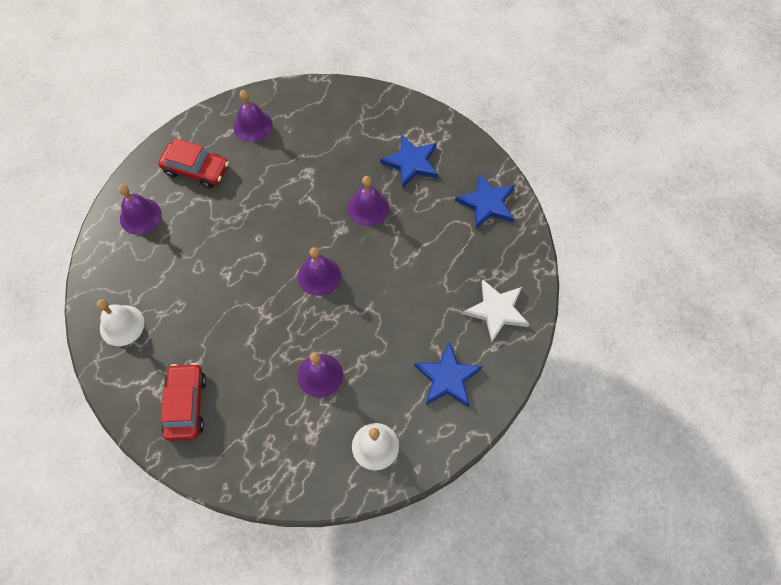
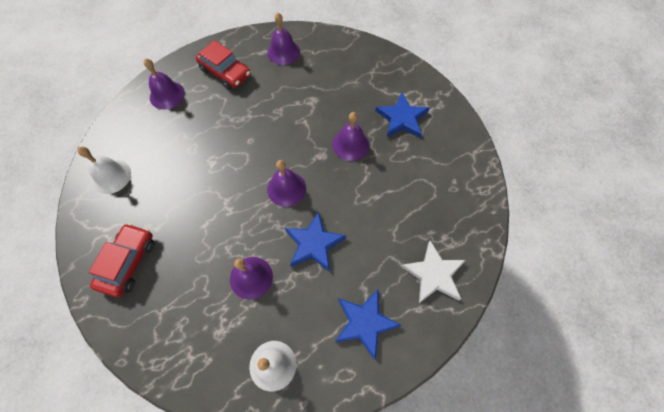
camera: 20 degrees right, 0 degrees up
(487, 203) = (457, 173): blue star -> blue star (314, 243)

